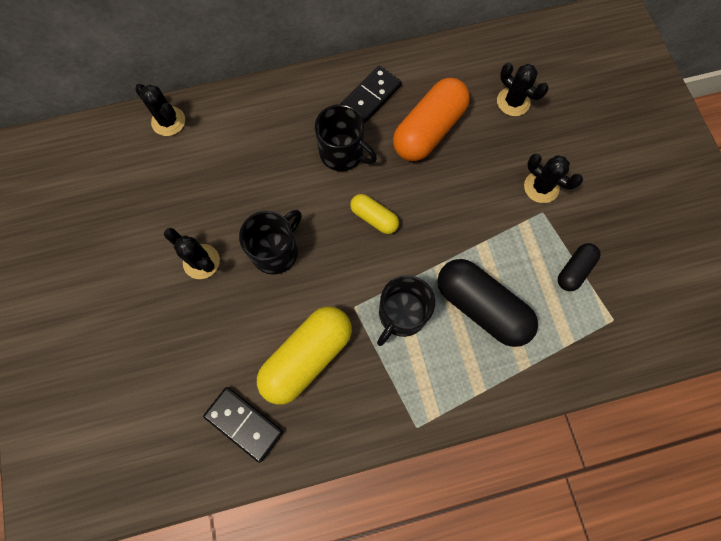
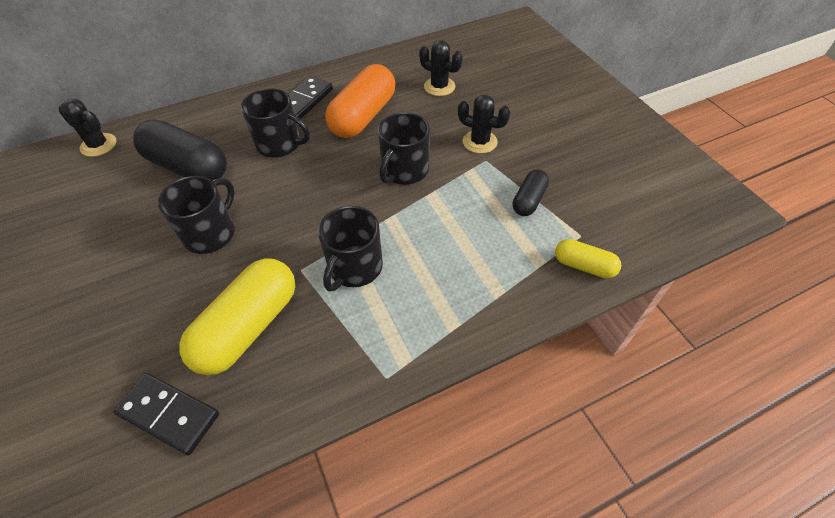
camera: 10 degrees left, 20 degrees down
(201, 261) = (125, 256): black cactus -> none
(374, 218) = (316, 189): yellow capsule -> yellow capsule (584, 266)
(460, 210) = (404, 170): none -> black mug
(481, 306) = (440, 246): black capsule -> black capsule (188, 167)

